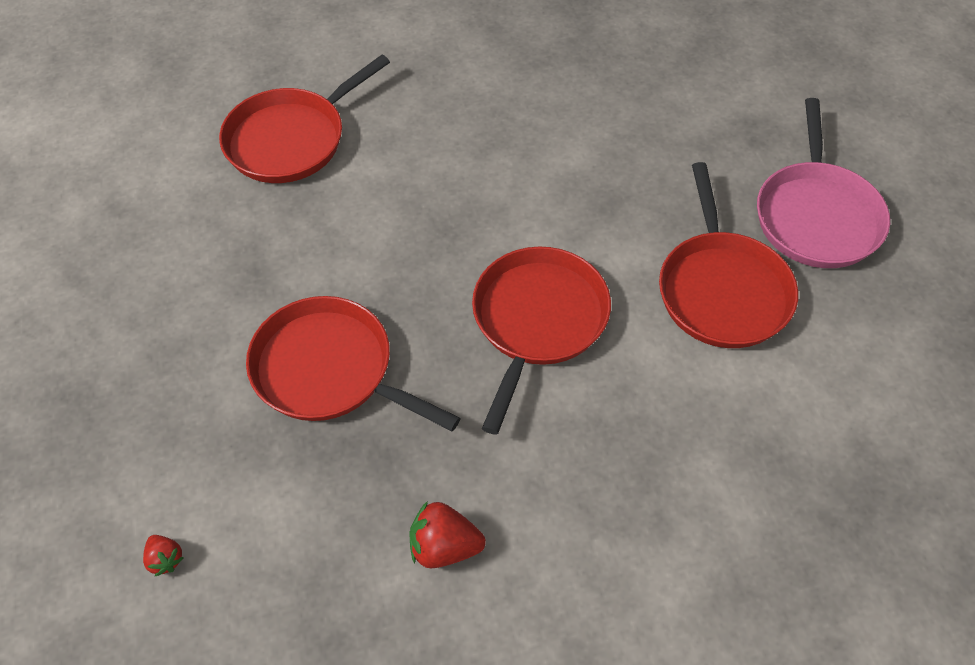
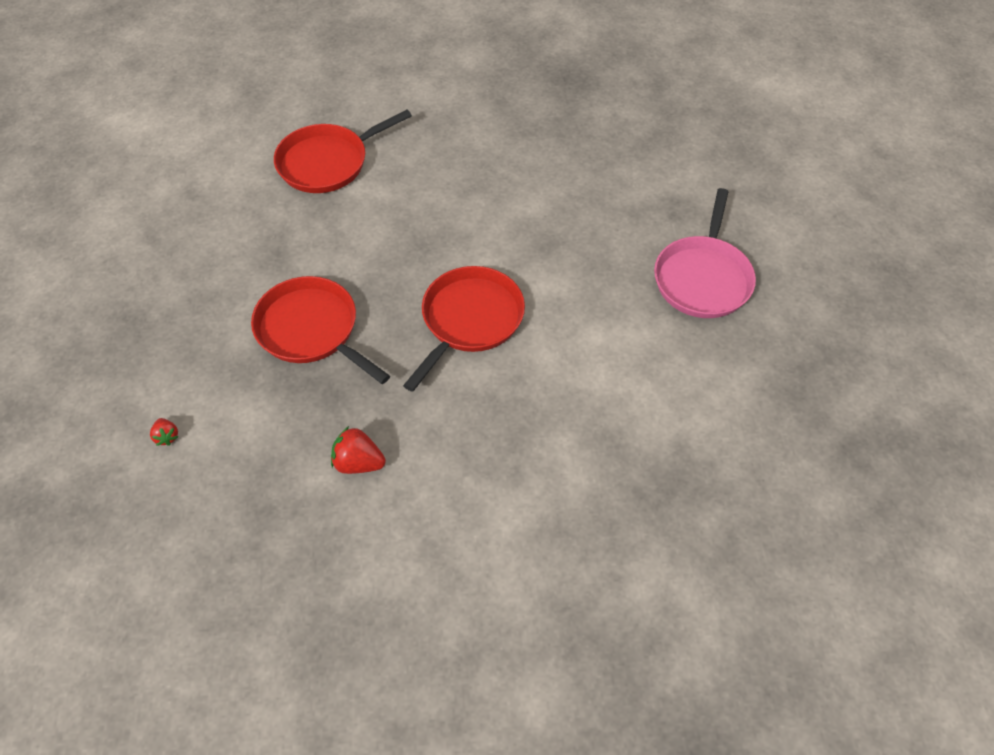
camera: 10 degrees right, 0 degrees up
(722, 290) = (613, 320): red pan -> none

